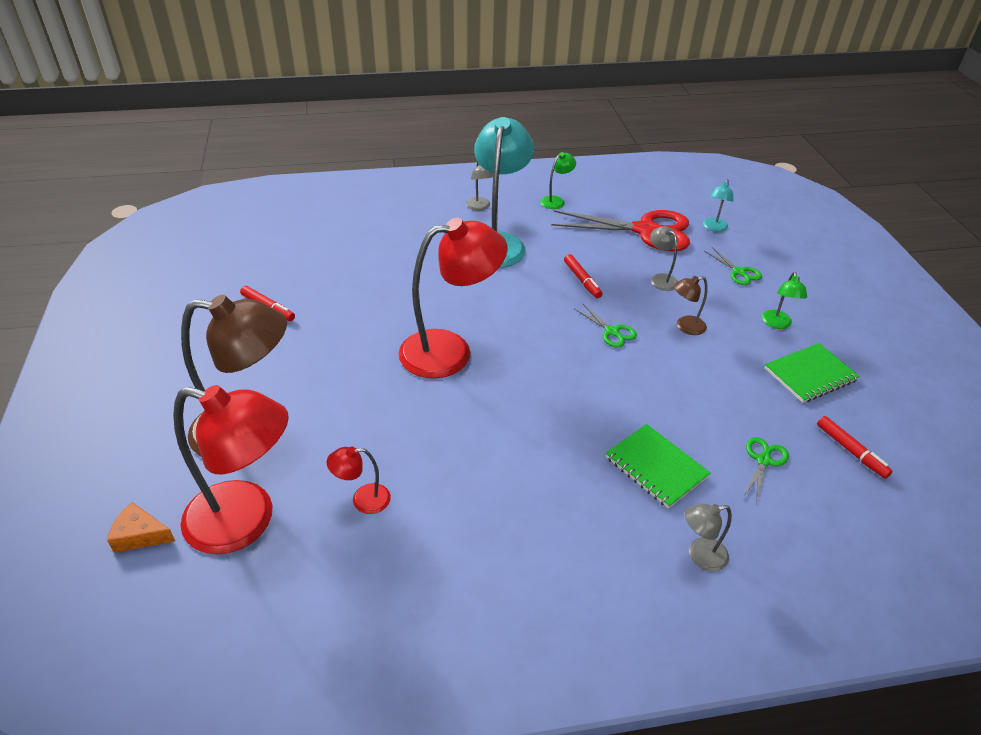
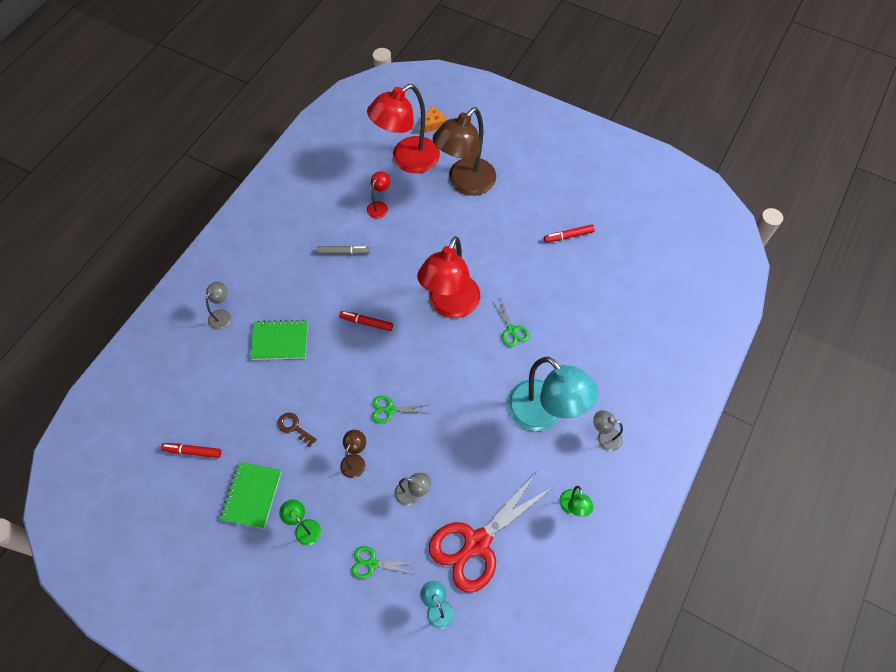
camera: 130 degrees right, 20 degrees up
(474, 489) = (343, 252): none -> grey marker
(582, 280) = (454, 436): red marker -> red marker (366, 323)
(718, 387) = (294, 427): none -> brown key
(763, 460) = (233, 398): green scissors -> green scissors (512, 330)

